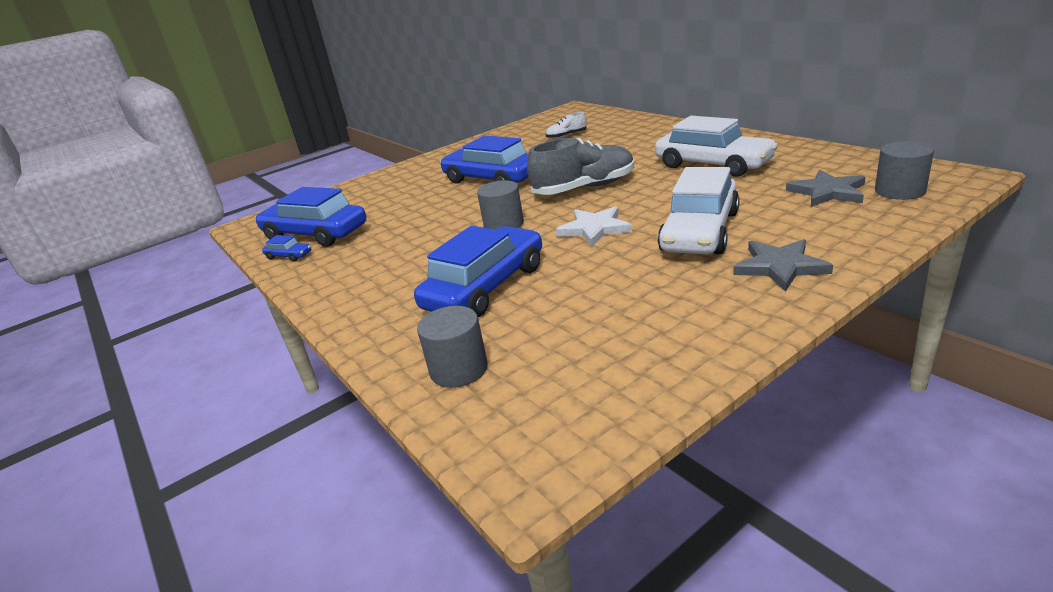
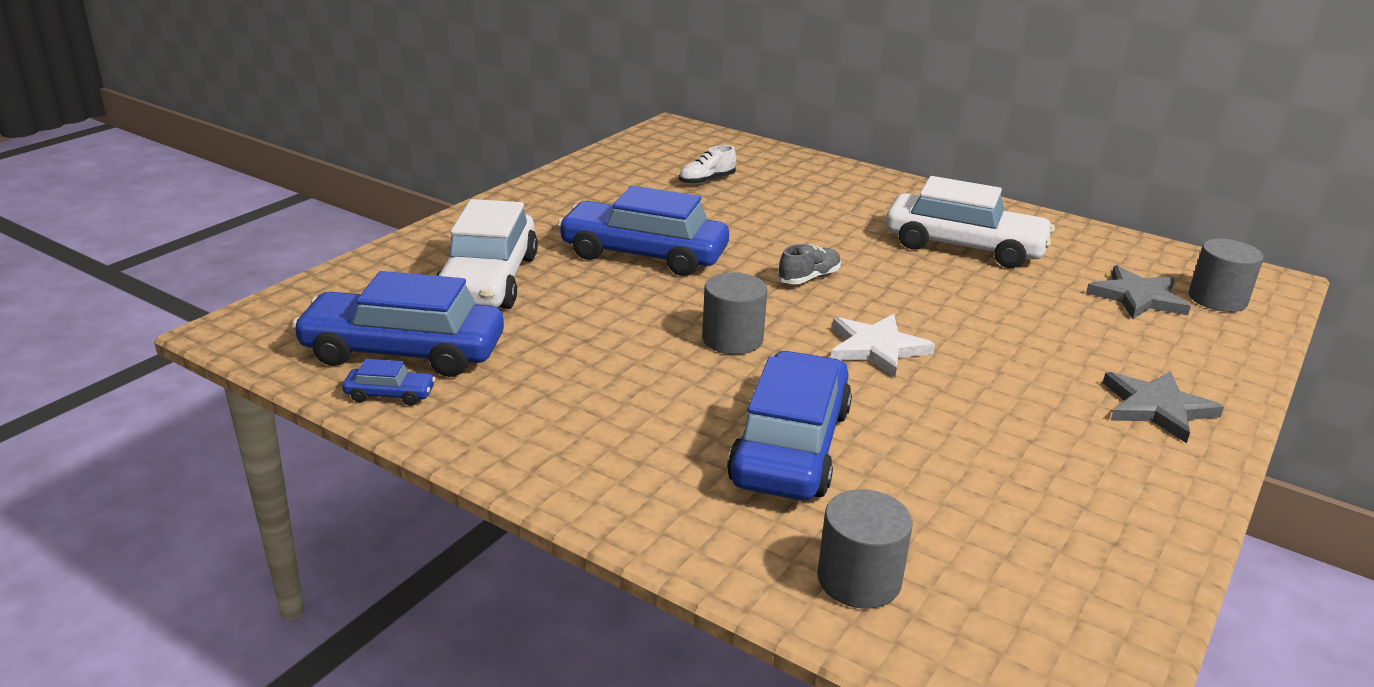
camera: 25 degrees left, 0 degrees up
(585, 188) = (809, 278): grey shoe -> grey shoe, size x0.49
(700, 232) = (1024, 355): white car -> white car (488, 280)

